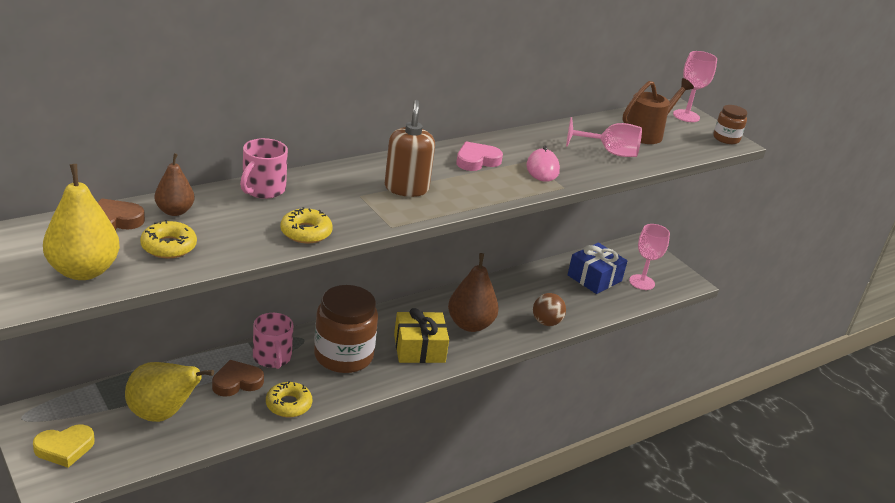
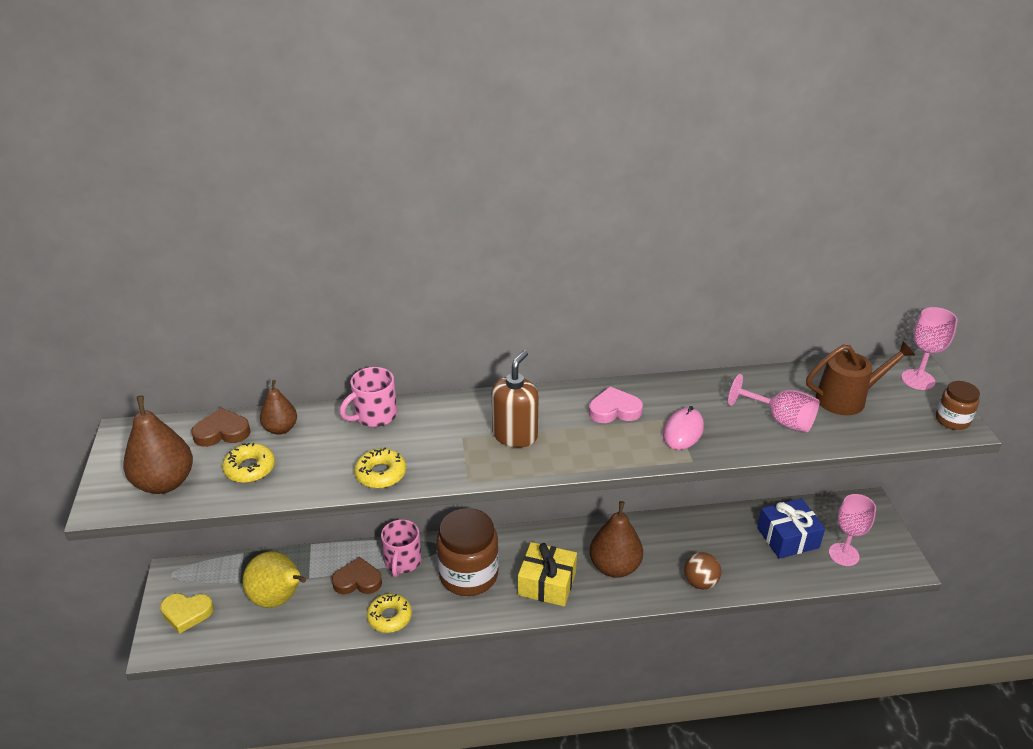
camera: 30 degrees right, 5 degrees up
(84, 271) = (165, 483): yellow pear -> brown pear

